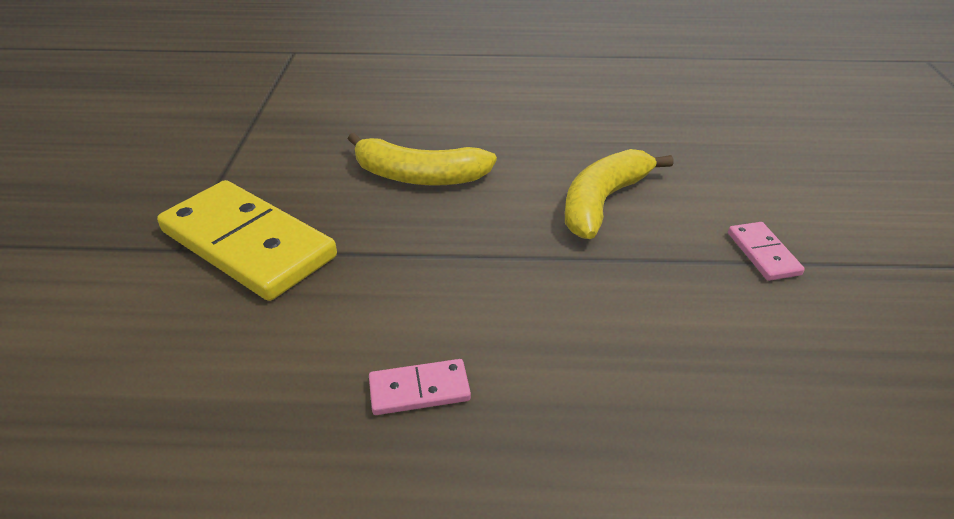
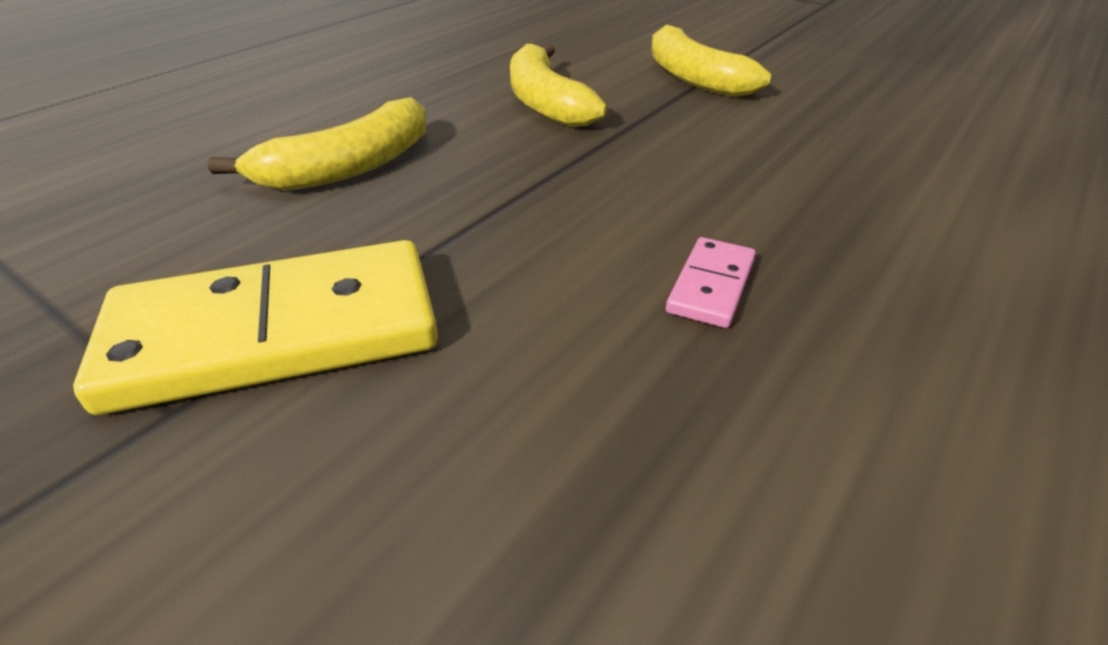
camera: 55 degrees left, 0 degrees up
(763, 254) = (693, 77): pink domino -> yellow banana

